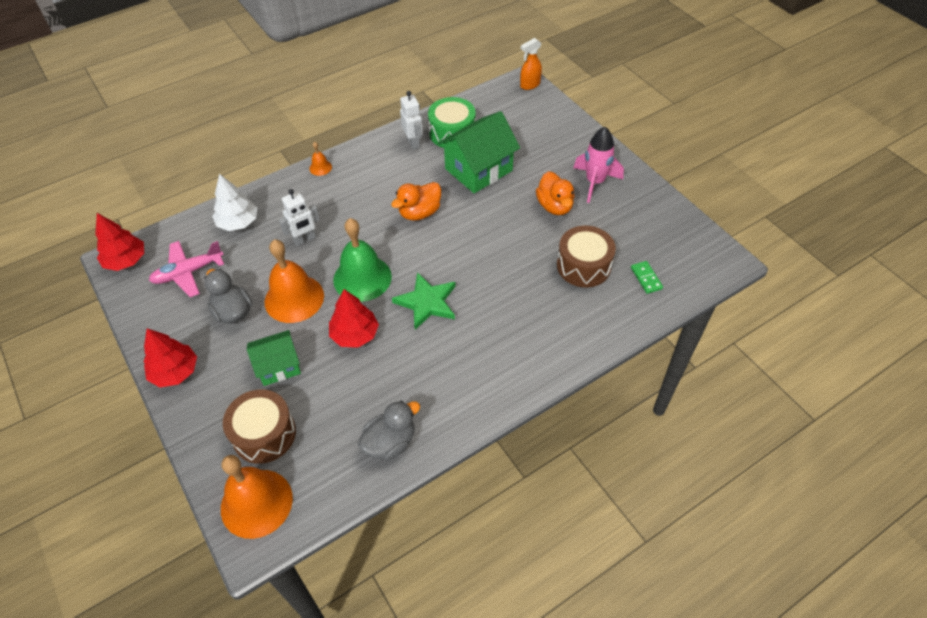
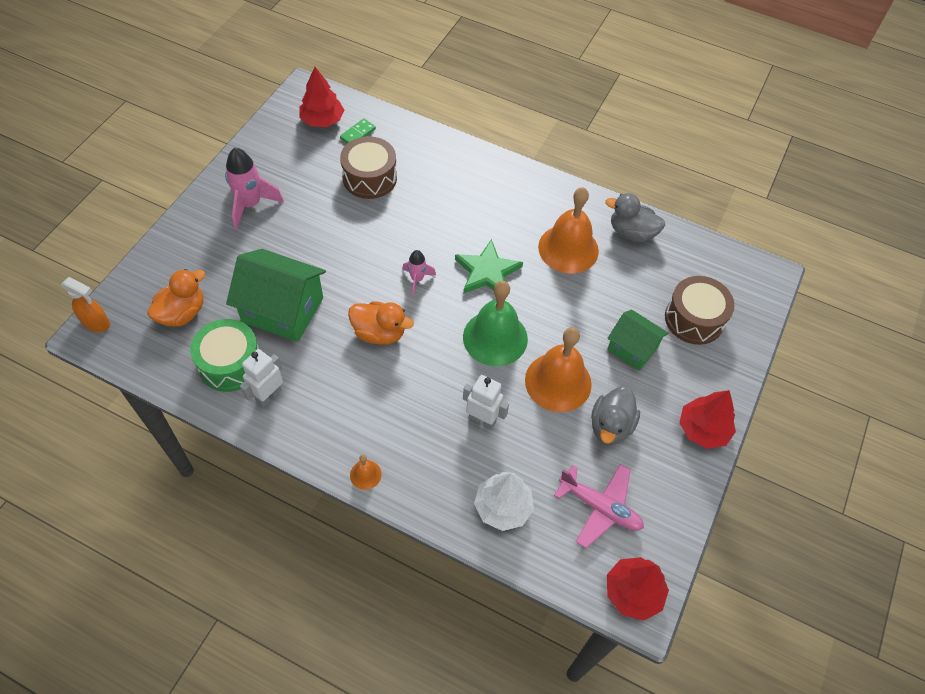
camera: 125 degrees left, 5 degrees up
(256, 503) = (743, 289): orange bell -> orange bell (568, 248)
(355, 334) = (559, 308): red tree -> red tree (322, 120)
(452, 253) = (417, 279): none -> pink rocket
(554, 206) = (303, 224): orange duck -> orange duck (182, 313)

